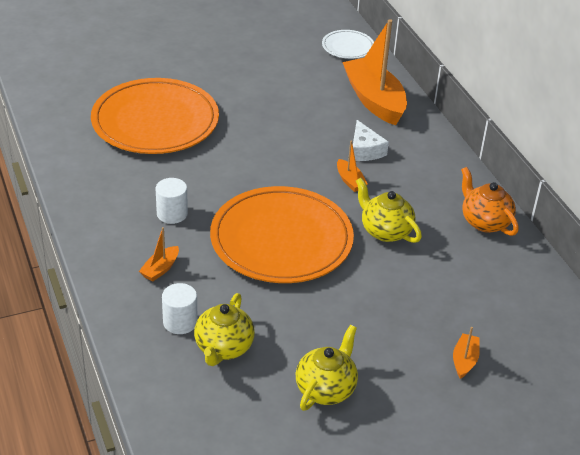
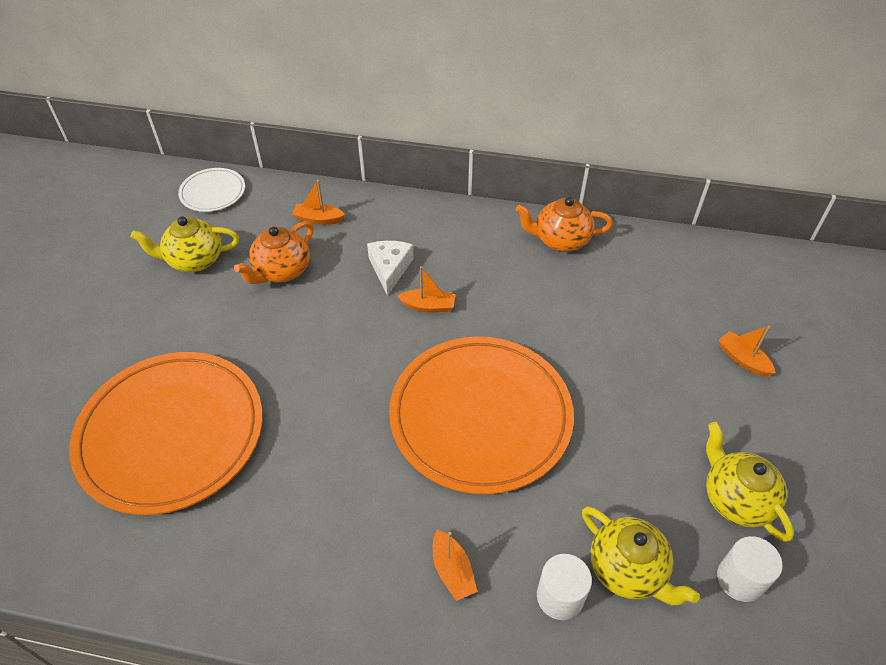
camera: 55 degrees left, 10 degrees up
(172, 214) = (360, 505): white cylinder -> white cylinder (740, 579)
(313, 105) = (281, 271): none -> orange teapot
(365, 150) = (390, 269): white cheese -> white cheese turned 105 degrees counterclockwise
(374, 100) = (318, 219): orange boat -> orange boat, size x0.43
(385, 231) = (525, 320): yellow teapot -> yellow teapot (194, 260)

